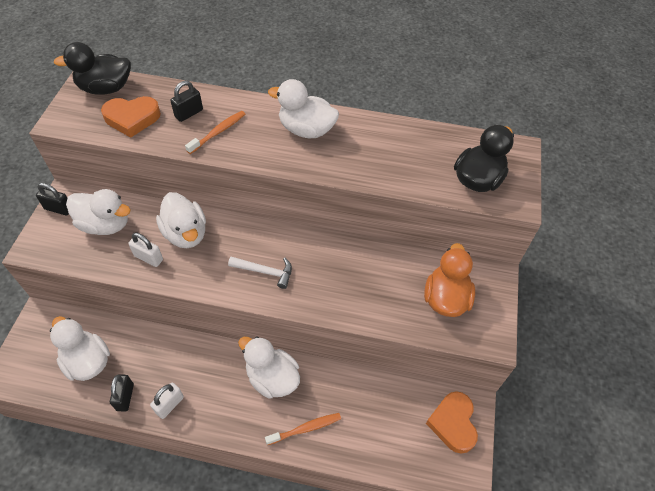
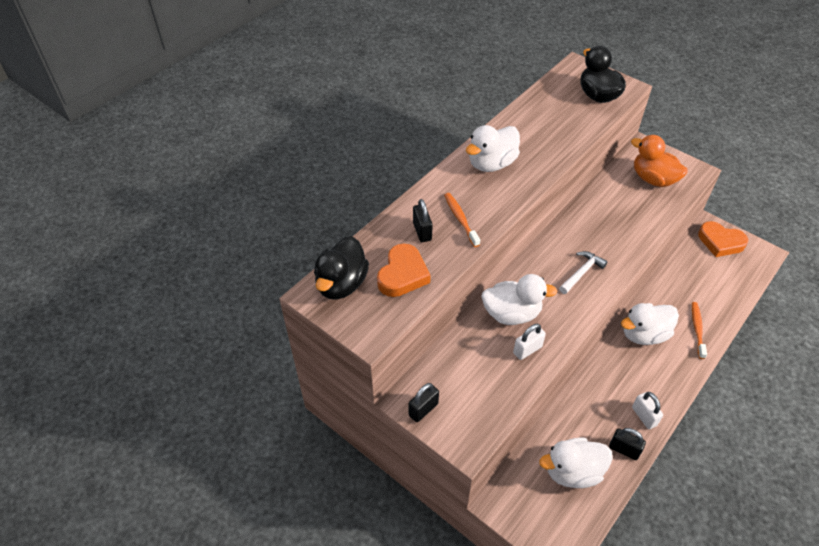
camera: 60 degrees left, 5 degrees down
(105, 224) = (467, 374): white duck -> none

